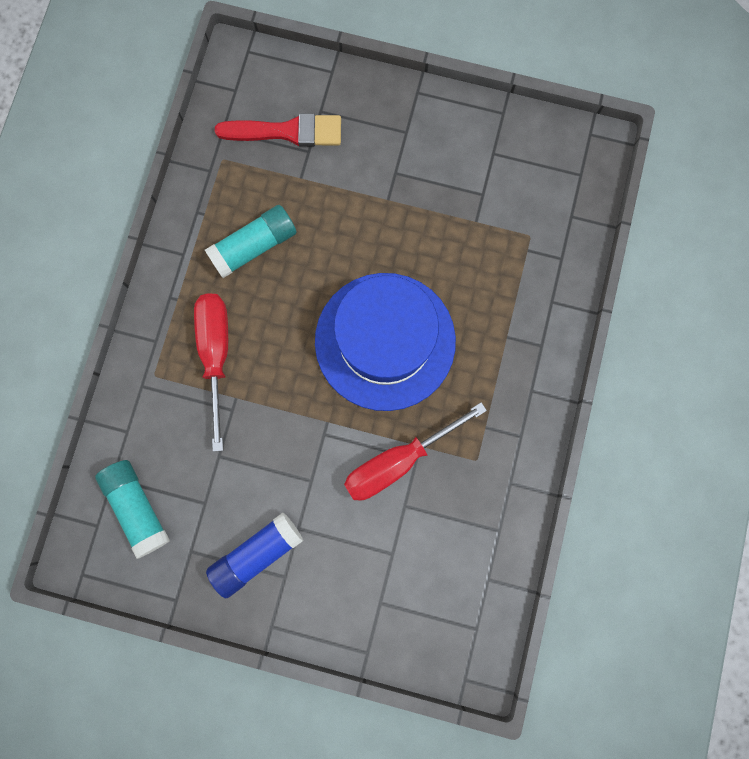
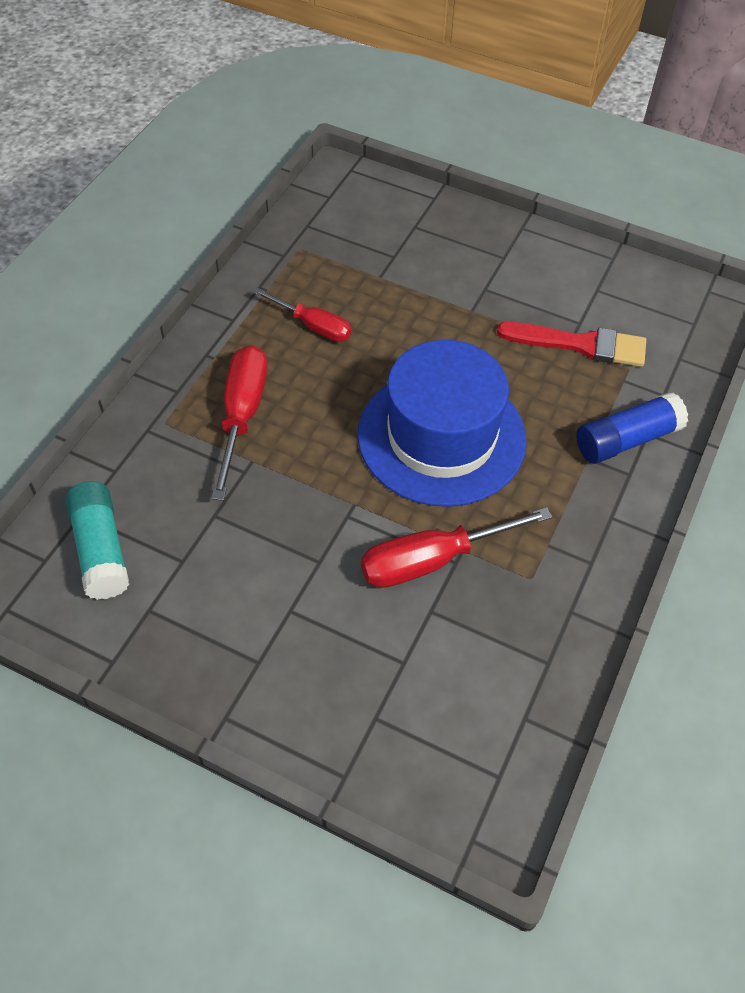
camera: 10 degrees right, 25 degrees down
(254, 246) = (313, 326): turquoise glue stick -> red screwdriver
(257, 553) = (231, 628): blue glue stick -> blue glue stick (626, 439)
(287, 132) = (375, 237): red brush -> red brush (580, 344)

